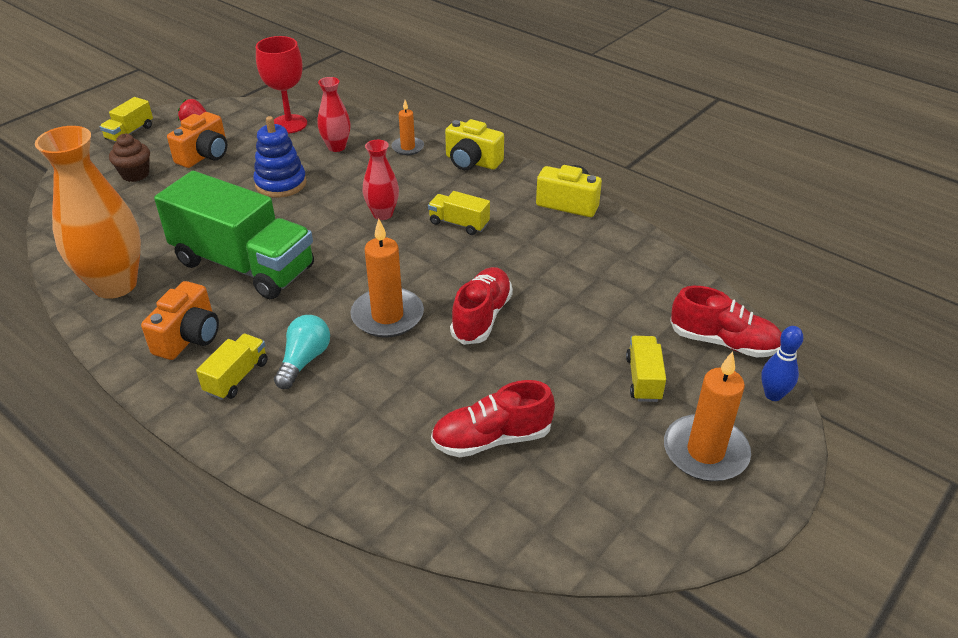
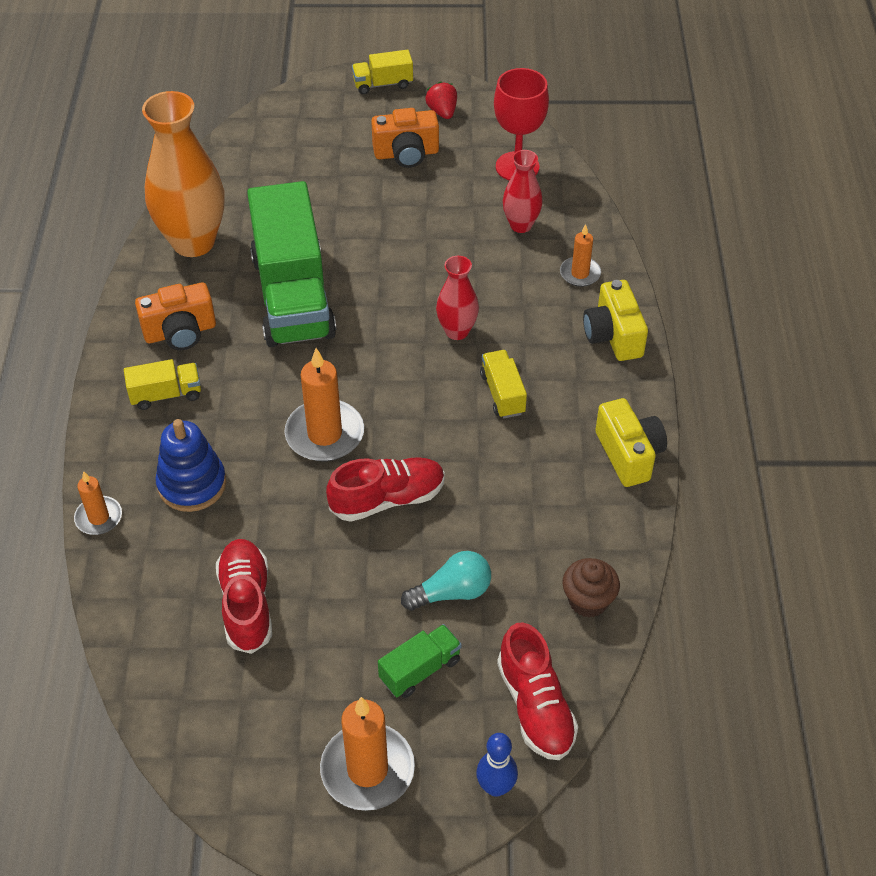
camera: 50 degrees right, 10 degrees up
(135, 174) = (333, 136): brown cupcake -> brown cupcake (588, 601)
(281, 183) = (423, 232): blue stacking toy -> blue stacking toy (192, 484)
(304, 360) = (221, 420): turquoise light bulb -> turquoise light bulb (452, 592)
(304, 484) = (99, 517): none -> orange candle
(491, 439) = (246, 604): red shoe -> red shoe turned 45 degrees clockwise
(643, 379) = (420, 670): yellow truck -> green truck

